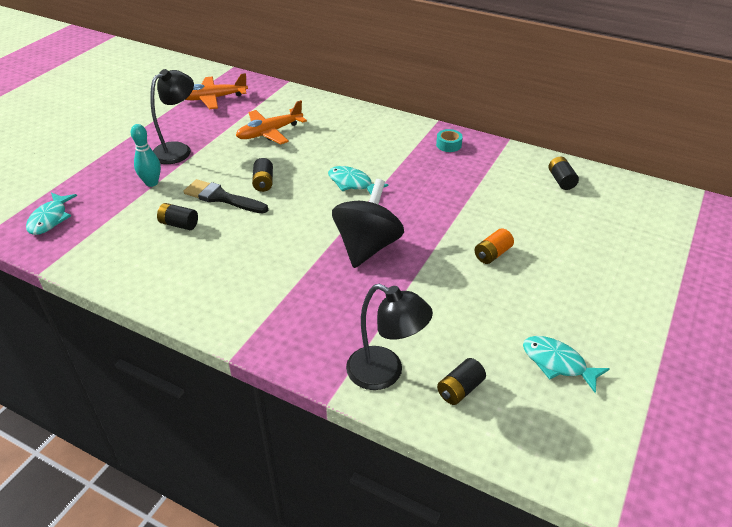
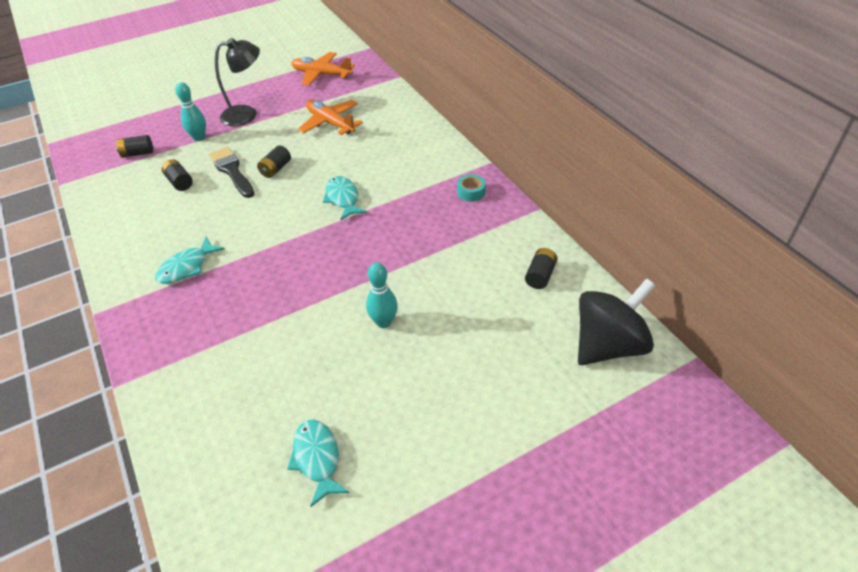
camera: 35 degrees right, 5 degrees up
(50, 219) = (108, 143): turquoise fish -> turquoise fish (187, 267)
(269, 132) = (330, 123): orange plane -> orange plane turned 45 degrees clockwise
(367, 246) = (289, 264): black spinning top -> black spinning top (608, 345)
(385, 373) = (177, 386): black lamp -> none
(460, 389) = (214, 434): black battery -> black battery (137, 153)
(492, 254) = (384, 322): orange battery -> turquoise bowling pin

